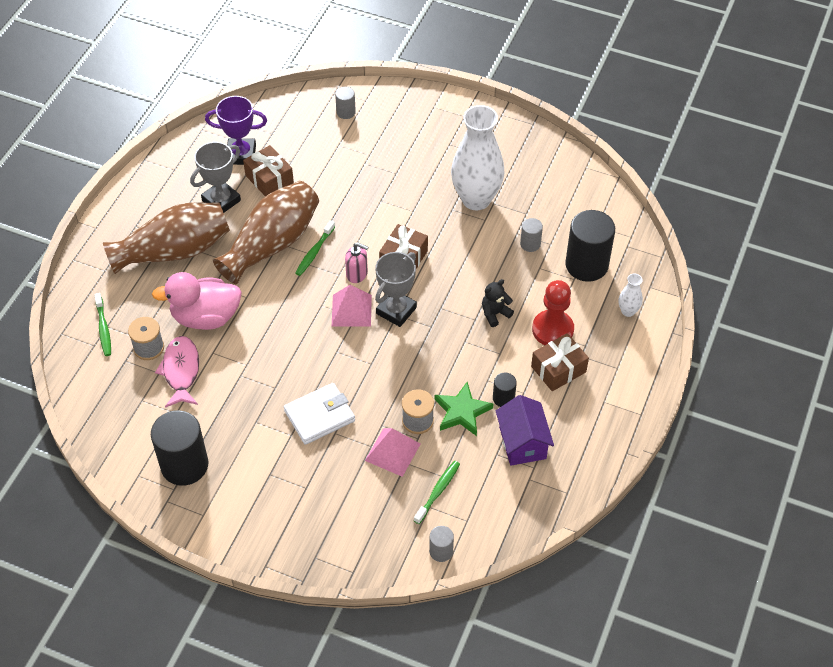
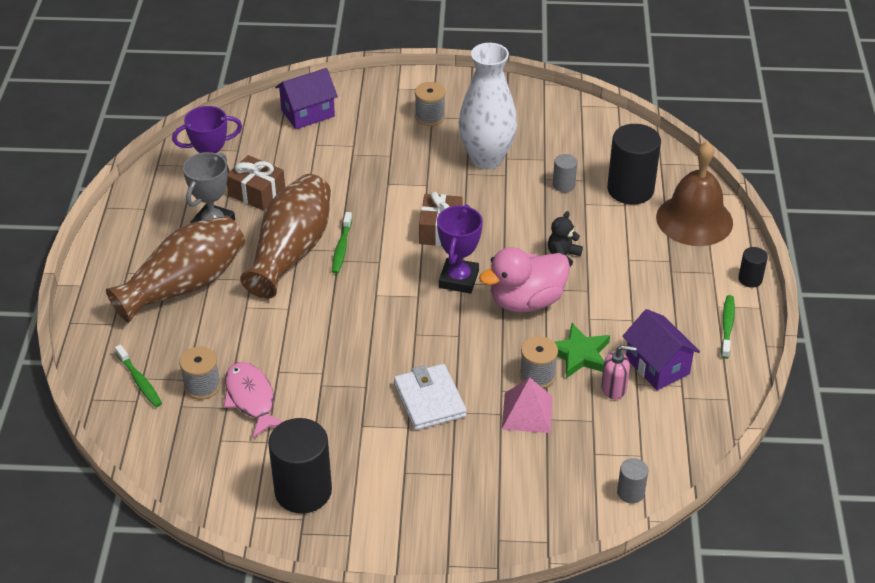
camera: 20 degrees left, 10 degrees down
(206, 317) = (253, 339): pink duck -> pink duck (526, 301)
(319, 416) = (429, 400): white wallet -> white wallet turned 60 degrees counterclockwise
(346, 112) = (308, 113): grey cylinder -> purple house
(351, 310) = (411, 291): pink pyramid -> none
(357, 274) = (398, 256): pink soap dispenser -> pink soap dispenser (614, 388)
(396, 310) = (459, 279): grey trophy -> purple trophy
(438, 491) = (595, 436): green toothbrush -> green toothbrush (727, 326)
(447, 143) = (430, 117): none -> grey spool
(503, 398) = (615, 330): black cylinder -> black cylinder (750, 279)
(552, 330) = (629, 255): red pawn -> none
(558, 369) = (655, 289): brown gift -> none
(628, 311) = (694, 220): white vase -> brown bell

